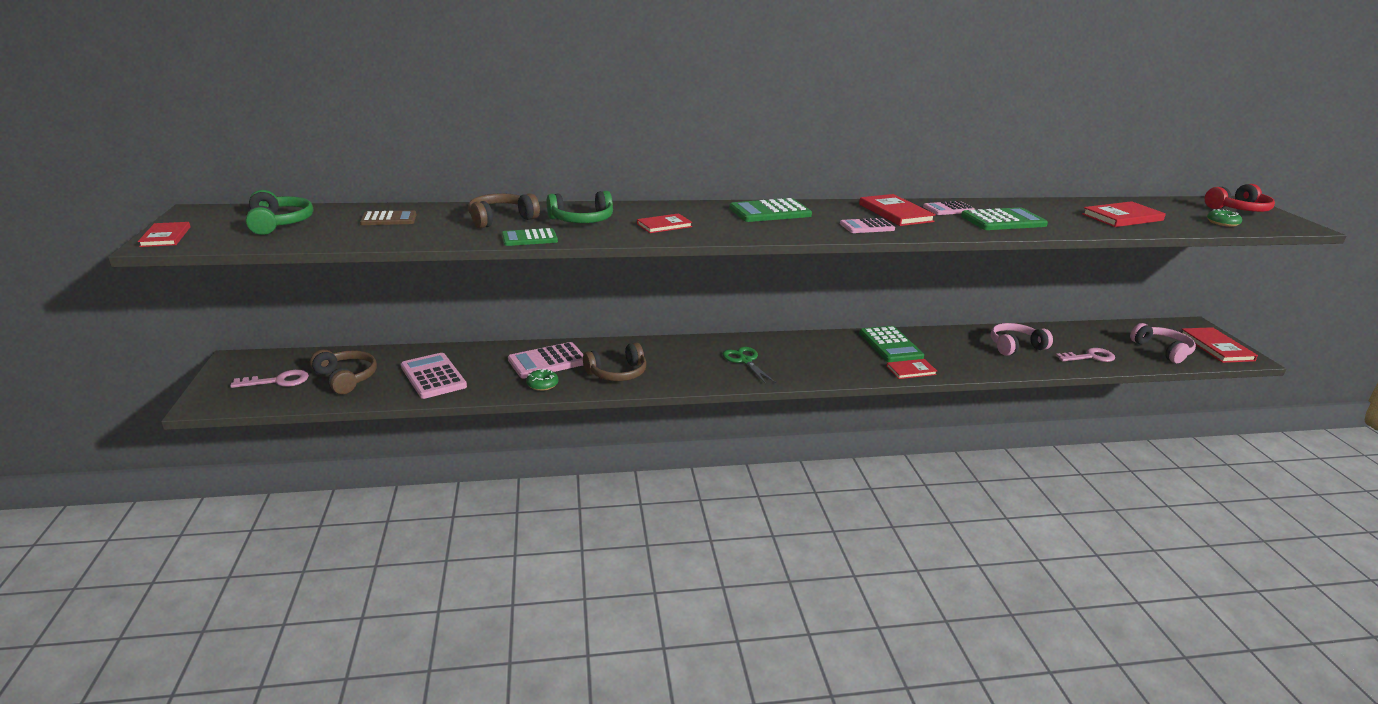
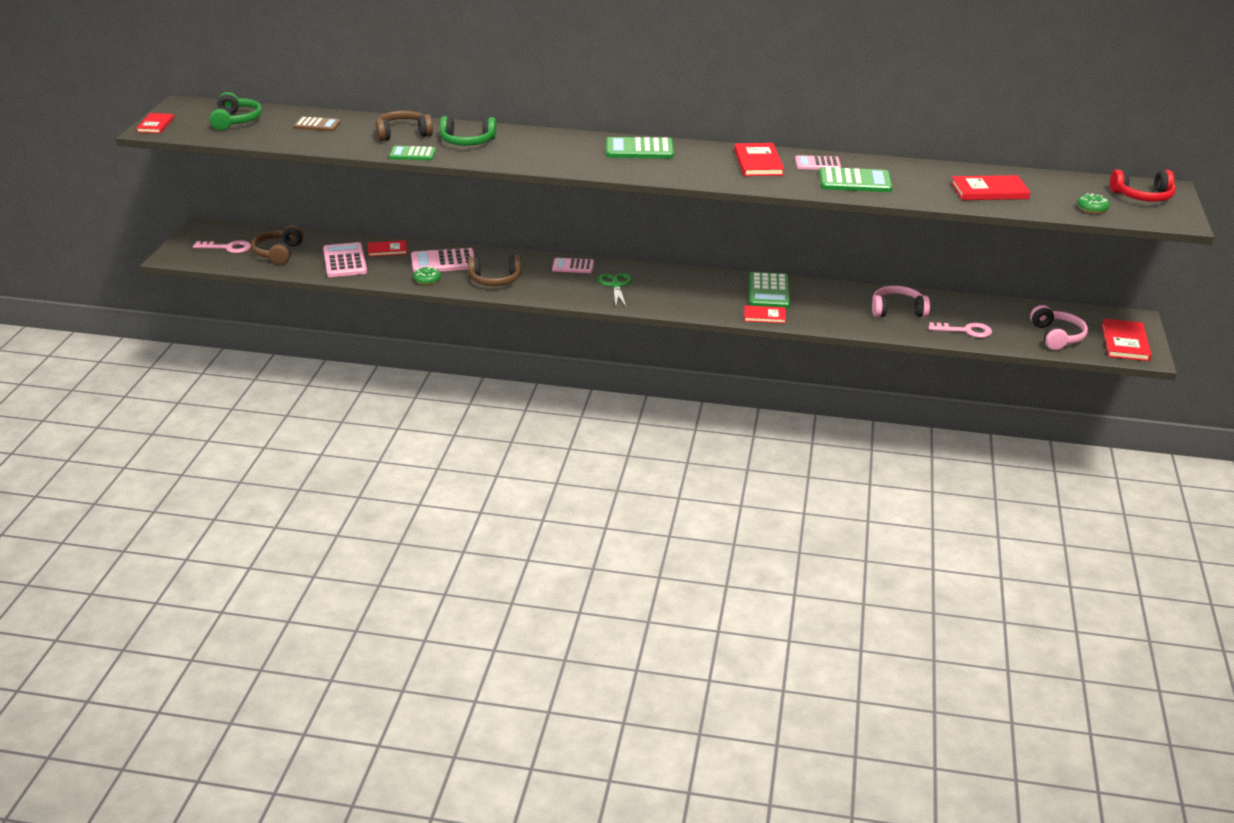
camera: 20 degrees right, 5 degrees up
(346, 378) = (278, 253): brown headphones -> brown headphones turned 150 degrees counterclockwise
(664, 225) = (531, 153): red book -> red book (387, 250)
(867, 227) = (711, 173): pink calculator -> pink calculator (573, 266)

